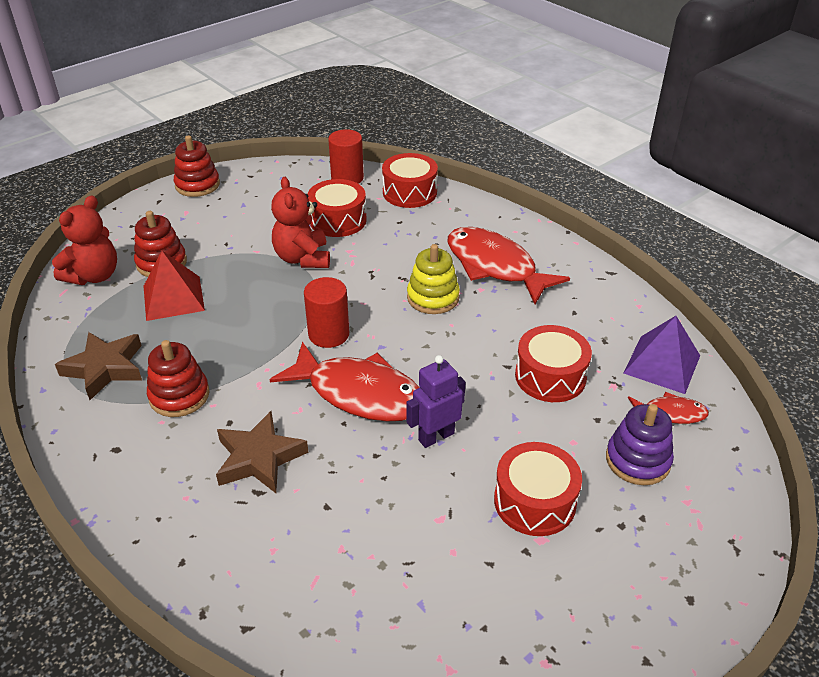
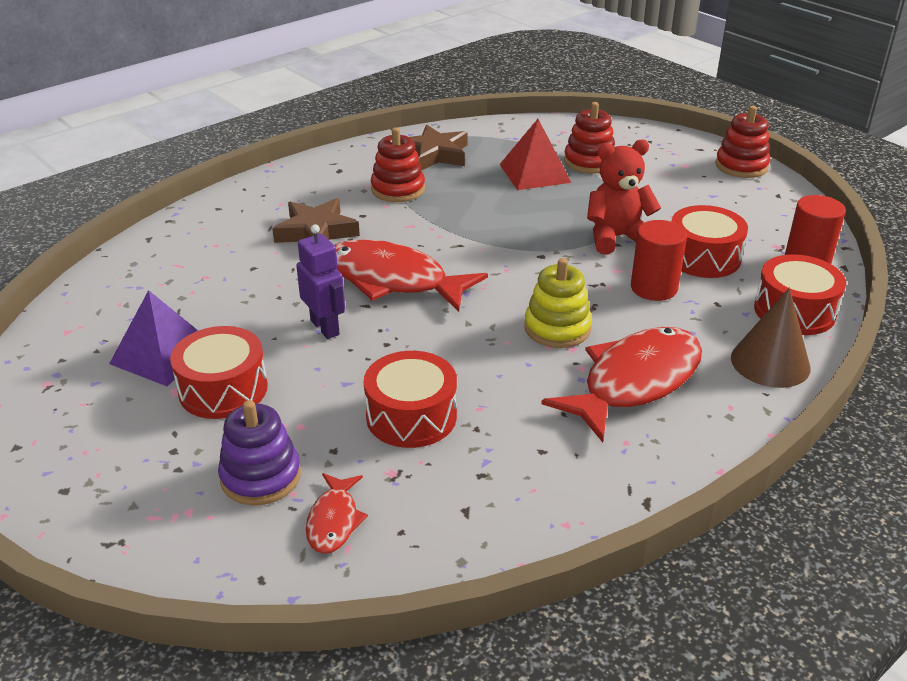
camera: 90 degrees right, 5 degrees down
(94, 276) = (562, 134): red teddy bear -> none
(329, 334) = (484, 259): red cylinder -> red cylinder (654, 288)
(359, 393) = (393, 280): red fish -> red fish turned 90 degrees clockwise
(468, 210) = (770, 362): none -> brown cone
(662, 364) = (431, 529): purple pyramid -> purple pyramid (162, 354)

